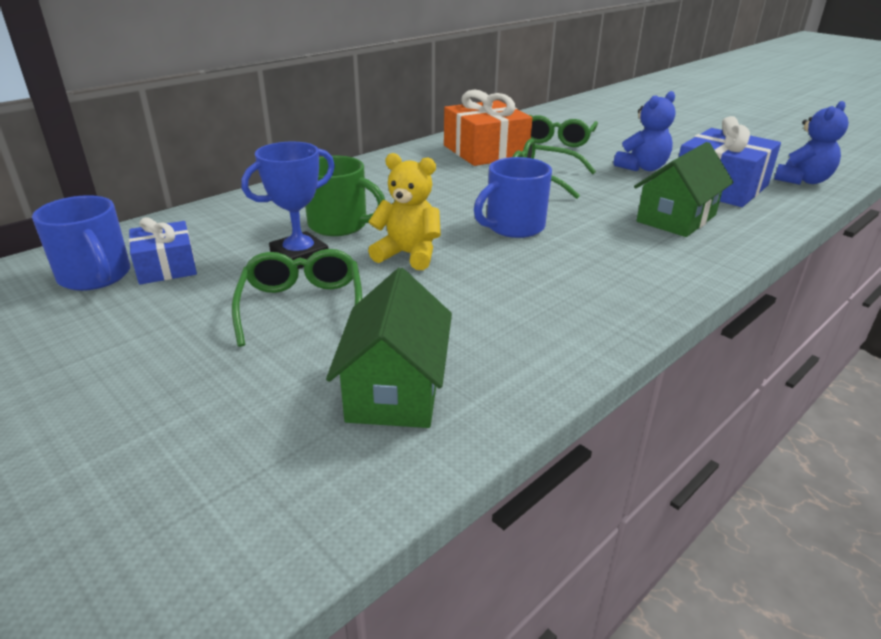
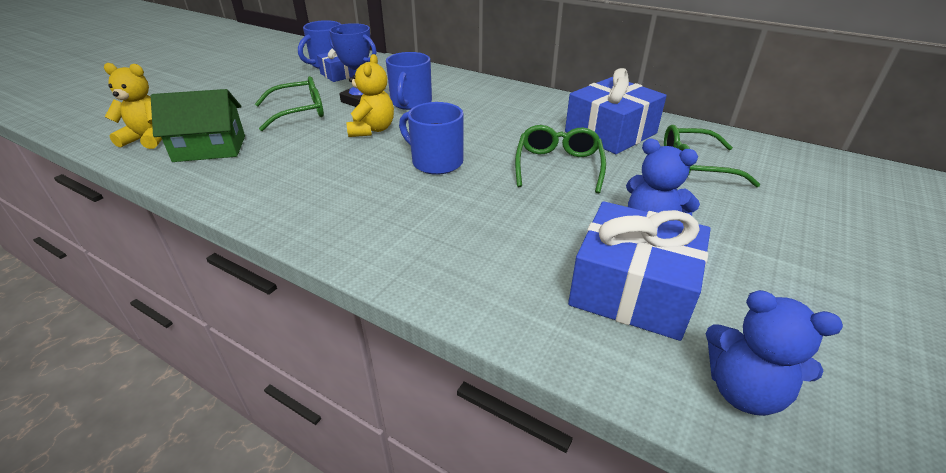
camera: 75 degrees right, 5 degrees up
(303, 476) = (148, 139): none -> yellow teddy bear
(340, 225) = (411, 103): green mug -> blue mug
(485, 151) = (610, 132): orange gift -> blue gift
(676, 218) = (501, 249): green house -> none

